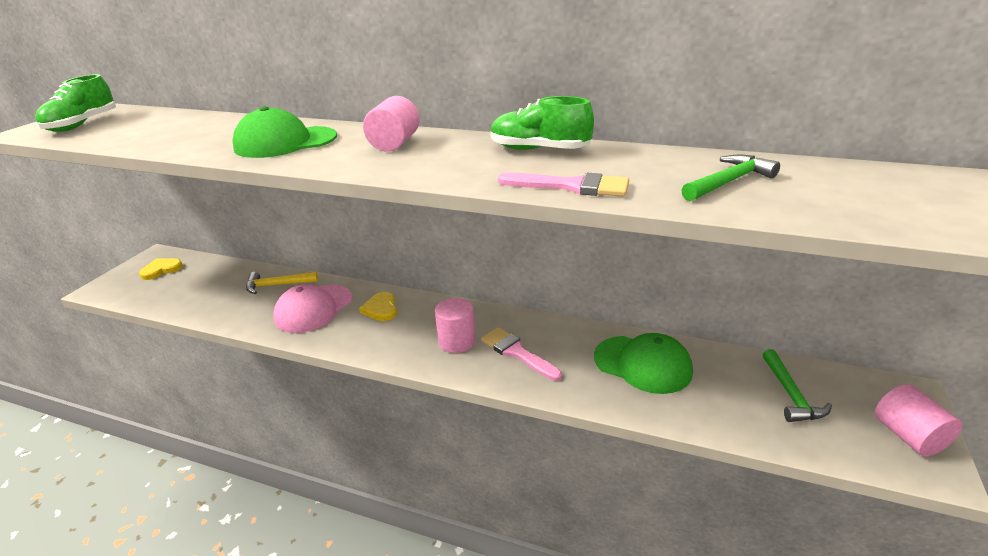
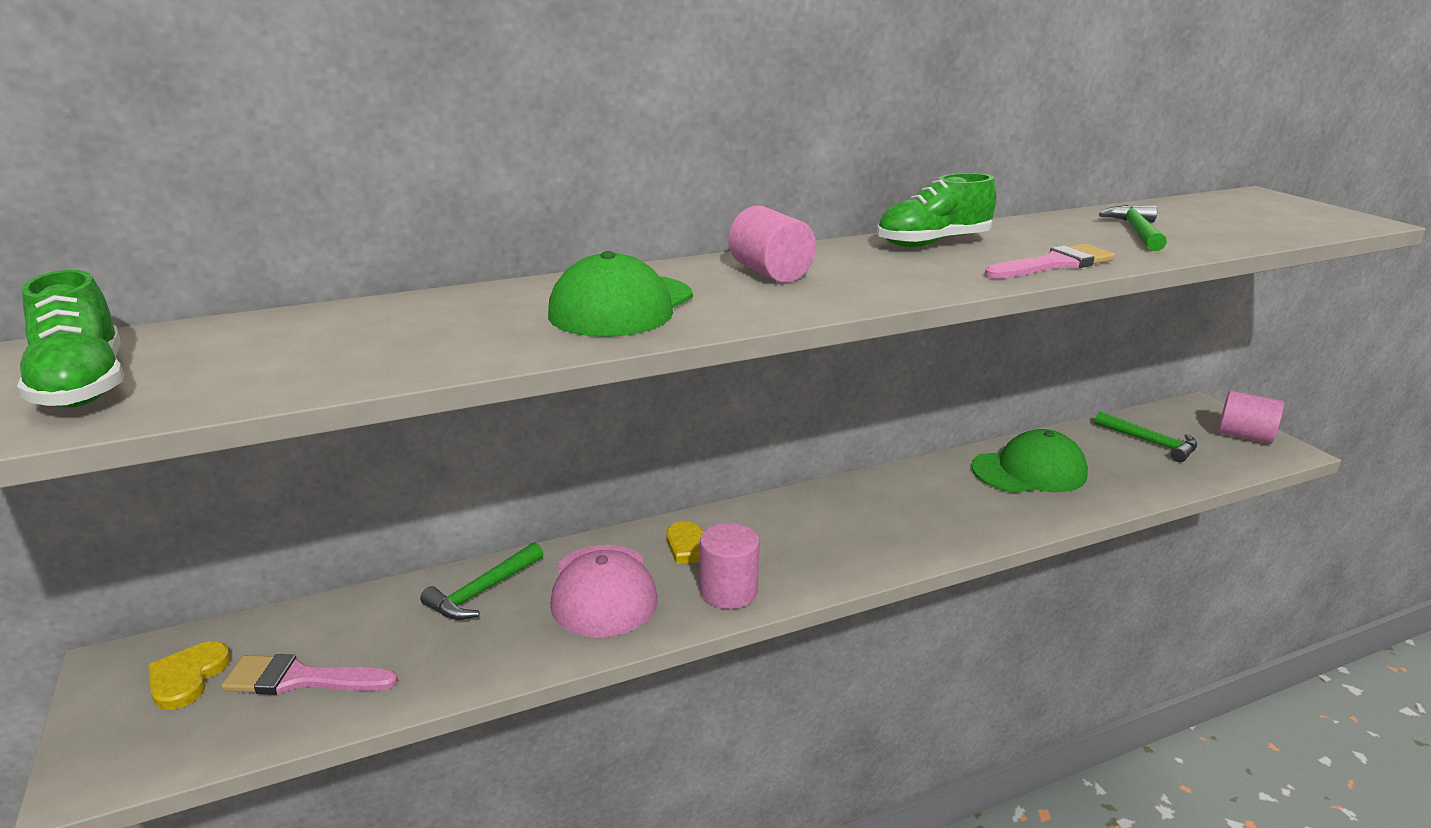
camera: 45 degrees left, 5 degrees down
(277, 285) = (482, 591): yellow hammer -> green hammer
(457, 341) = (844, 535): pink cylinder -> pink cylinder (728, 591)
(517, 352) = (919, 515): pink brush -> pink brush (301, 679)

